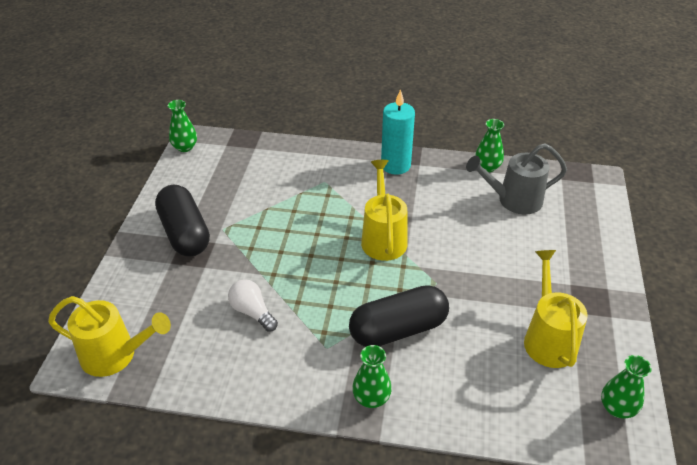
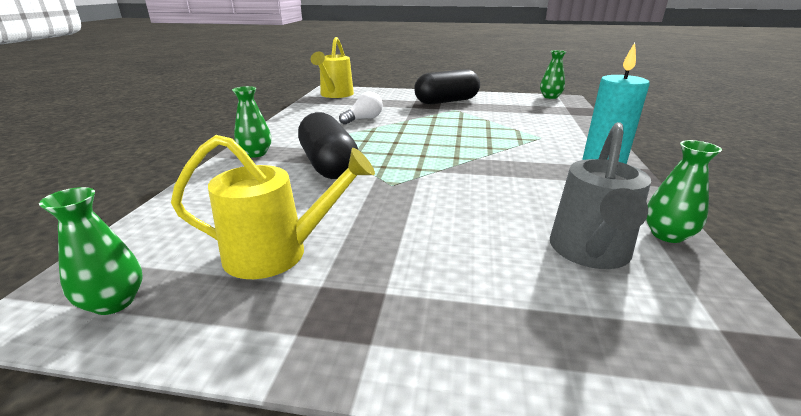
camera: 90 degrees right, 15 degrees down
(383, 237) = (462, 160): yellow watering can -> none
(513, 200) = (590, 253): grey watering can -> grey watering can turned 150 degrees counterclockwise

